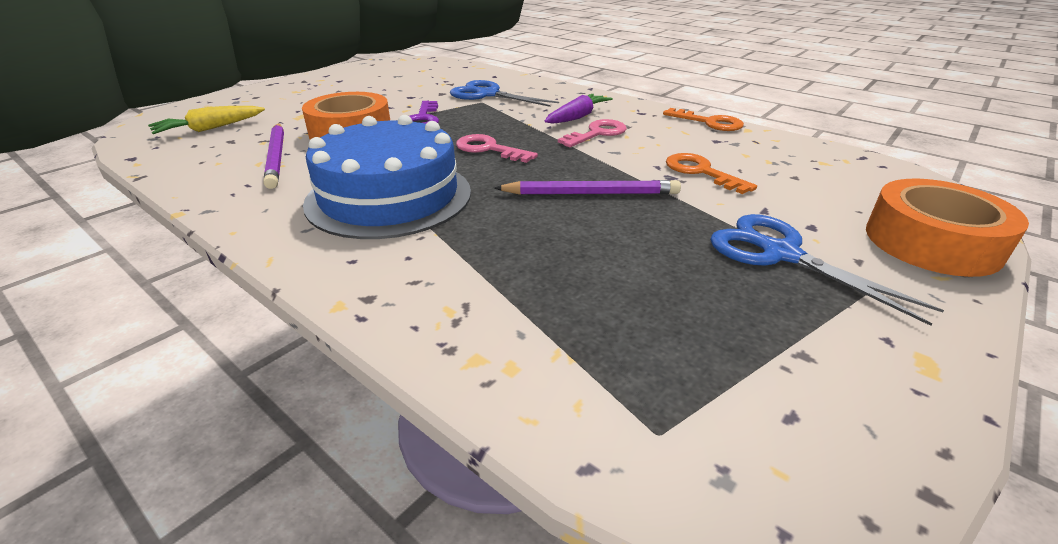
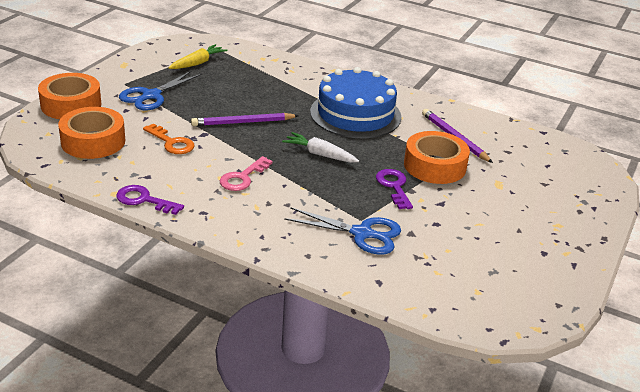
camera: 165 degrees right, 0 degrees up
(210, 128) = (542, 162): yellow carrot -> yellow carrot (198, 63)
(489, 149) = (320, 154): pink key -> white carrot
(577, 117) = (262, 199): purple carrot -> none
(709, 122) = (144, 200): orange key -> purple key
(780, 254) = (151, 95): blue scissors -> blue scissors turned 90 degrees clockwise
(823, 179) = (93, 141): none -> orange tape

